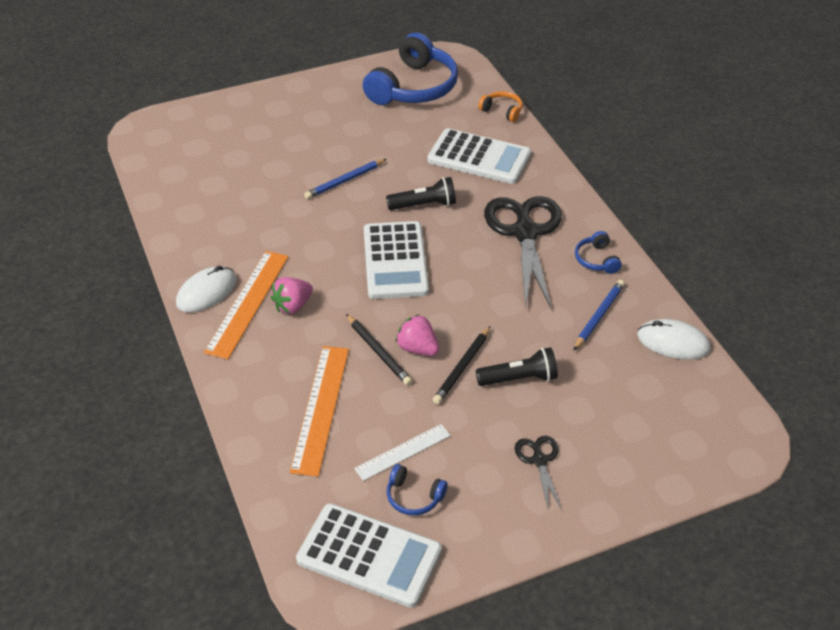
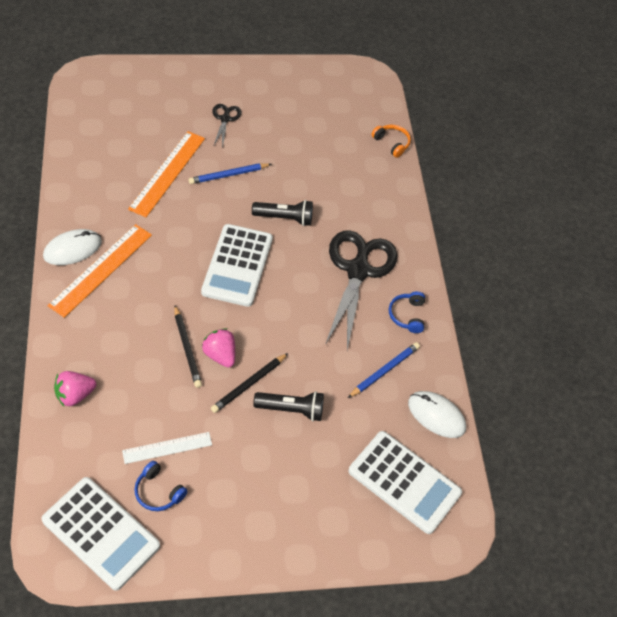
camera: 10 degrees right, 10 degrees up
(293, 306) = (136, 283): pink strawberry -> pink strawberry (75, 395)
(321, 408) = (119, 386): orange ruler -> orange ruler (167, 173)
(413, 87) = (326, 98): blue headphones -> none
(479, 158) = (351, 185): white calculator -> white calculator (404, 482)
(539, 460) = (274, 491): black scissors -> black scissors (225, 119)

